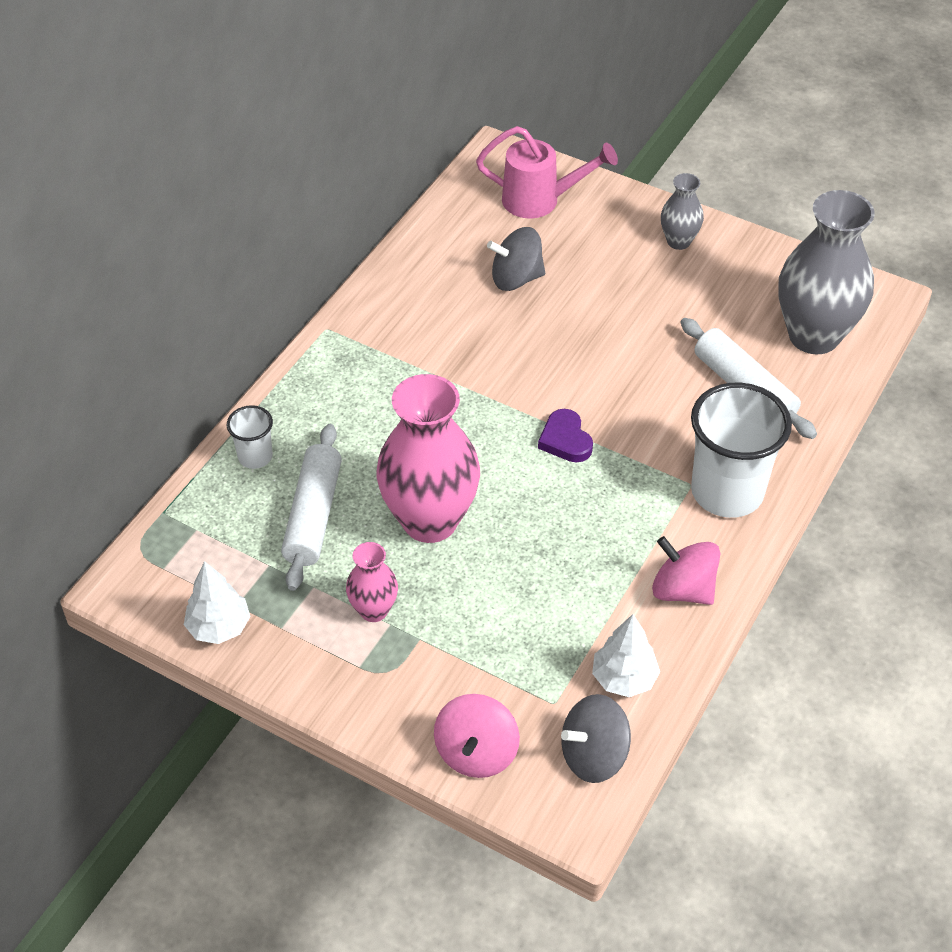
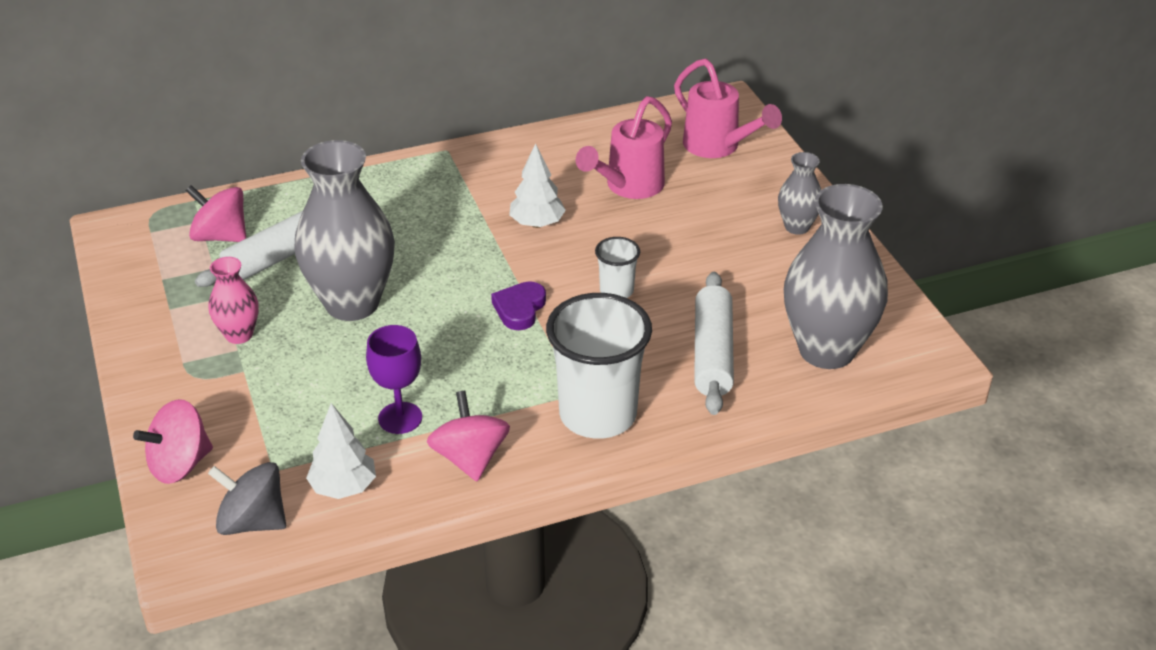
camera: 40 degrees right, 10 degrees down
(219, 627) = (134, 285): white tree -> white tree (537, 224)
(235, 531) = (221, 236): none -> pink spinning top
(255, 457) = (294, 200): white cup -> white cup (616, 291)
(430, 520) = (352, 303): pink vase -> grey vase
(516, 278) = (628, 187): grey spinning top -> pink watering can
(593, 593) = (400, 418): none -> purple goblet

